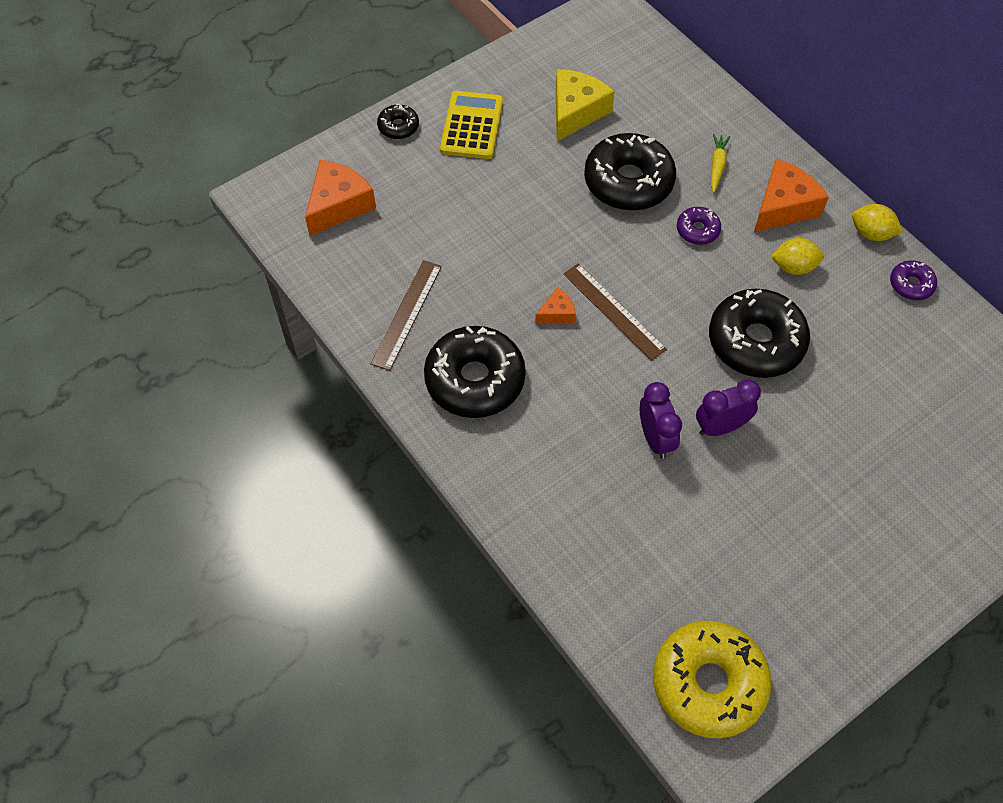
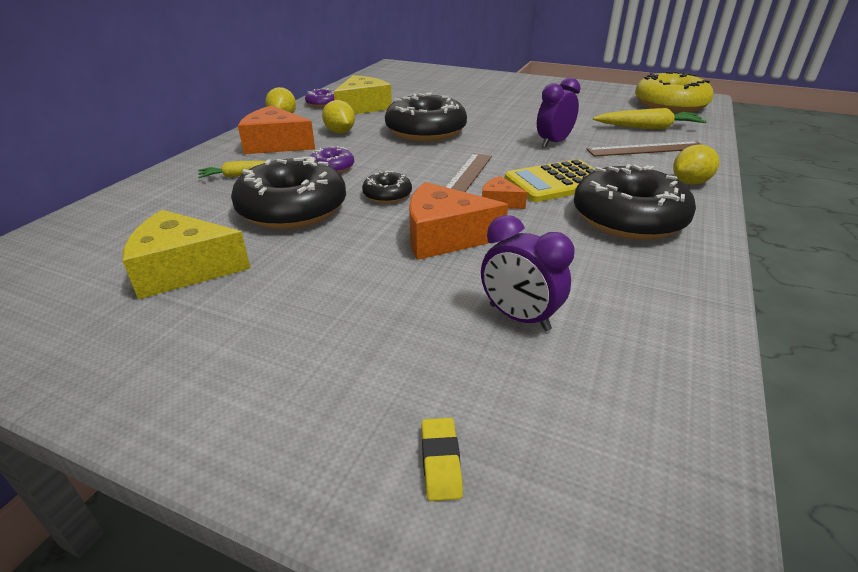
camera: 120 degrees left, 25 degrees down
(338, 205) = (549, 443): orange cheese -> orange cheese (444, 237)
(358, 167) = (441, 461): none -> yellow eraser
(398, 127) = (299, 450): black donut -> black donut (387, 195)
(407, 314) = (626, 284): brown ruler -> brown ruler (646, 149)
(471, 126) = (253, 353): yellow calculator -> yellow calculator (557, 182)
(497, 482) = (690, 182): none -> yellow lemon
(643, 573) = (648, 128): none -> yellow carrot
(720, 427) = (511, 128): purple clock -> purple clock (519, 317)
(877, 319) = (362, 107): none -> yellow cheese

